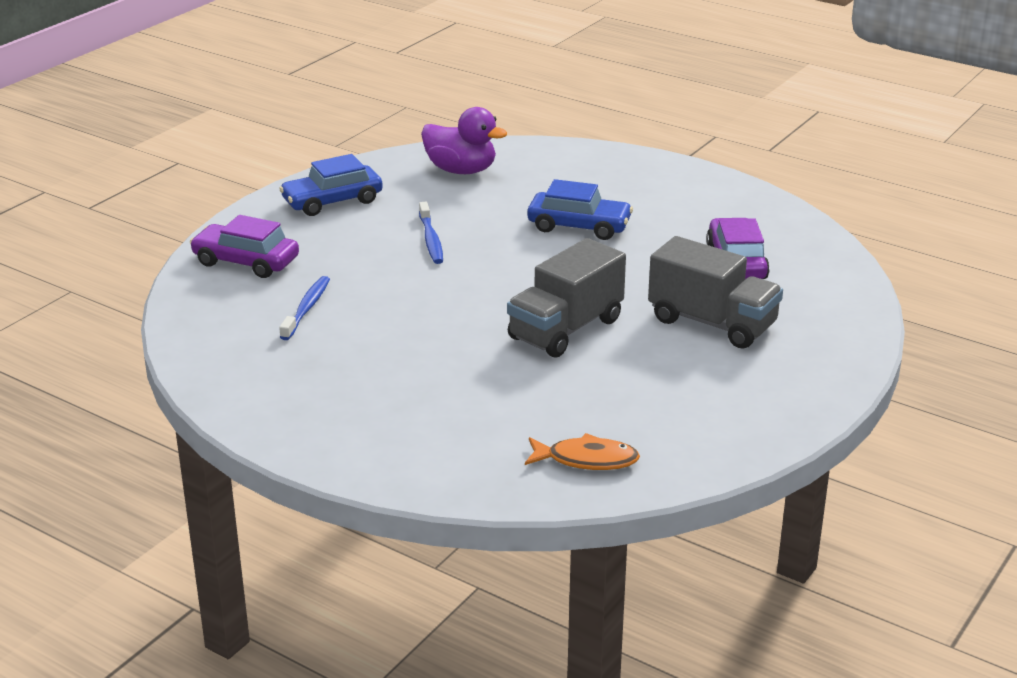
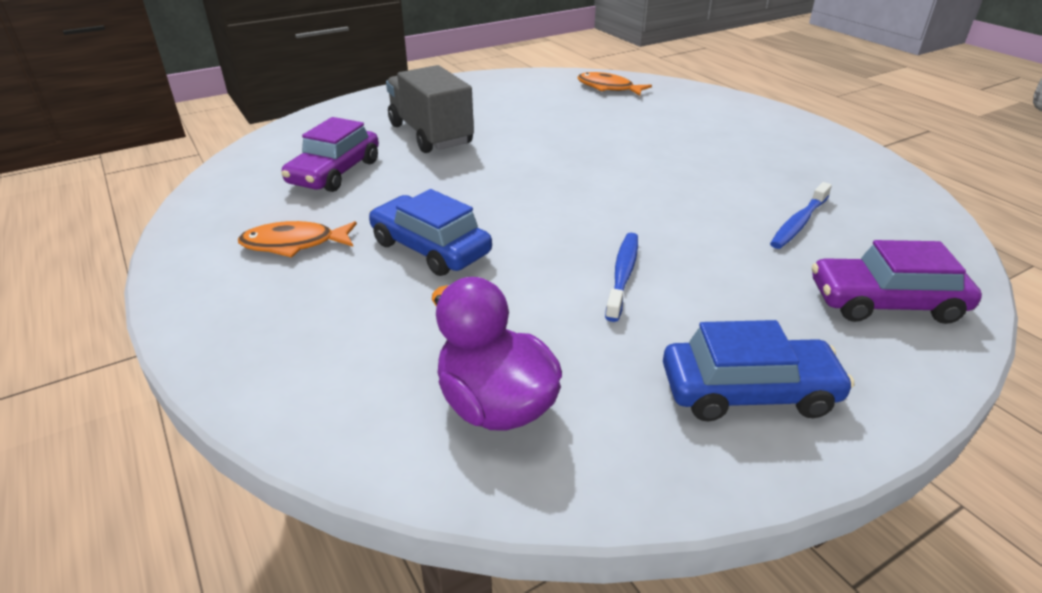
camera: 155 degrees left, 5 degrees up
(246, 262) = (885, 303): purple car -> purple car turned 135 degrees clockwise
(565, 329) = (552, 154): grey truck -> none
(675, 208) = (294, 244): none -> orange fish

